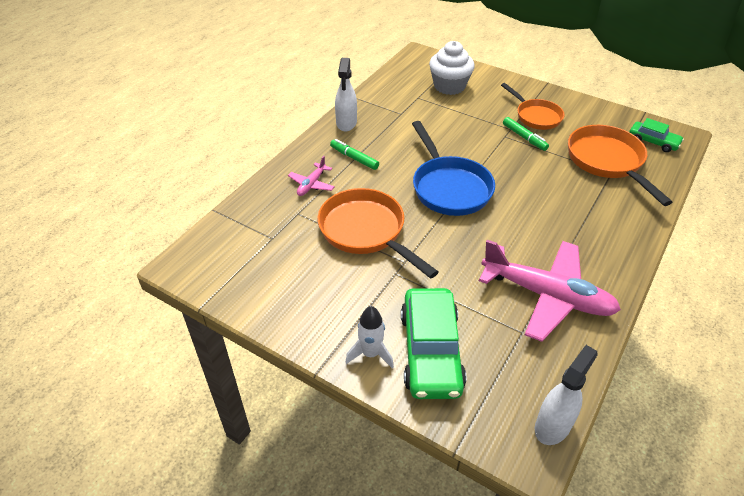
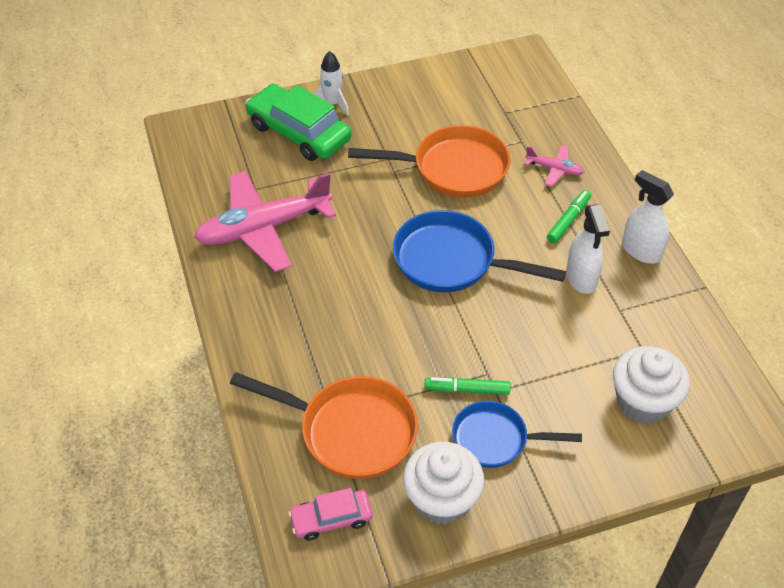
camera: 130 degrees right, 5 degrees up
(311, 184) = (554, 169): pink plane -> pink plane turned 135 degrees clockwise
(354, 158) = (568, 220): green marker -> green marker turned 45 degrees counterclockwise
(536, 116) = (495, 439): orange pan -> blue pan
(553, 425) = (181, 151): white spray bottle -> white spray bottle (581, 278)
(589, 116) = (442, 499): none -> white cupcake
(653, 141) = (331, 519): green car -> pink car

